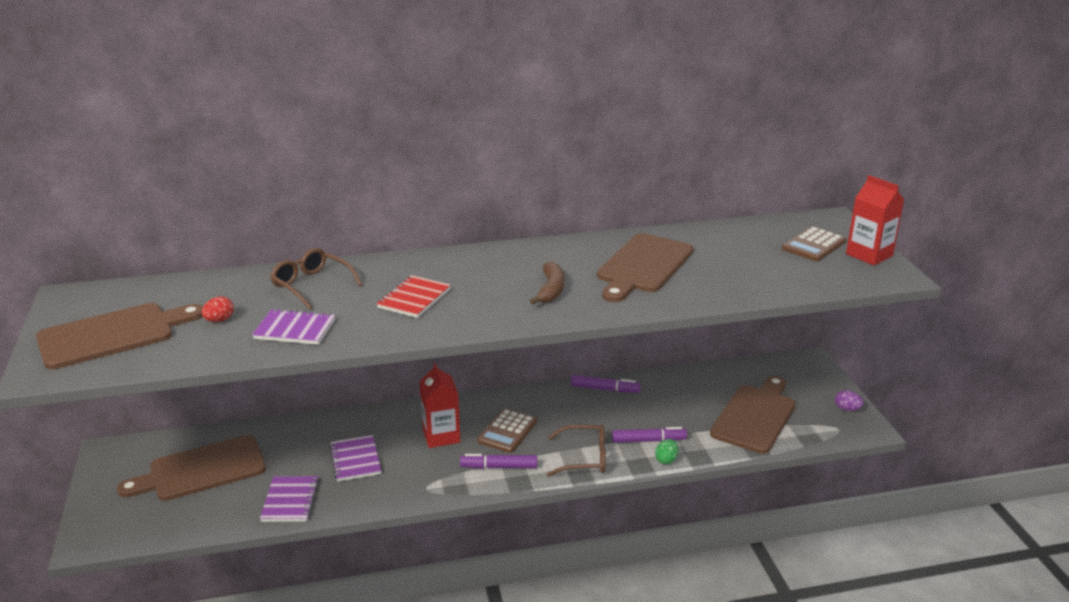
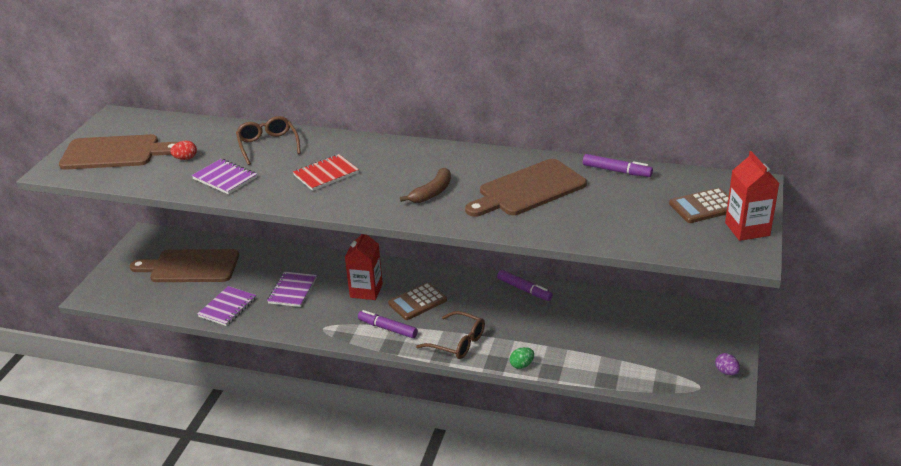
camera: 30 degrees right, 5 degrees up
(648, 440) = (521, 344): purple marker -> purple marker (616, 171)
(755, 416) = (633, 352): brown cutting board -> none

